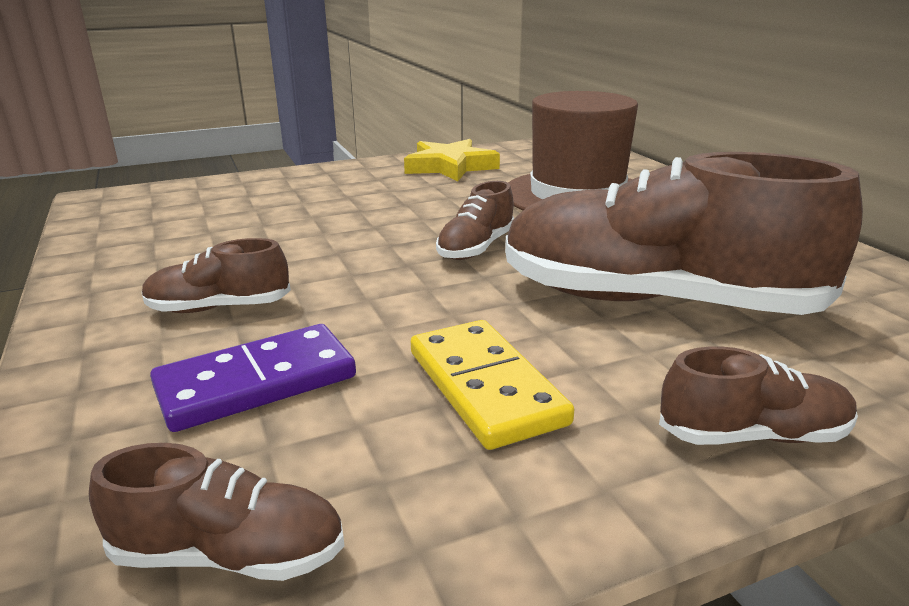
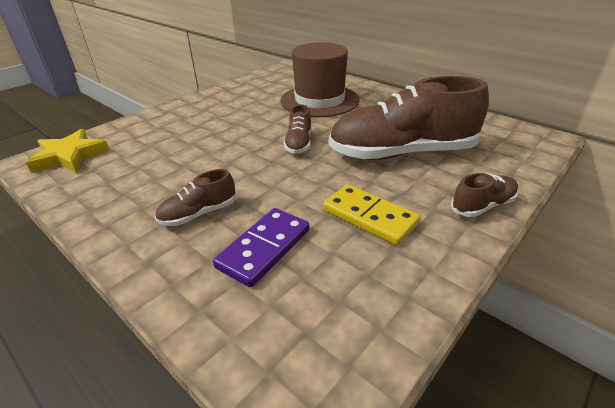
camera: 25 degrees left, 10 degrees up
(229, 554) = (337, 330): brown shoe -> none
(450, 167) = (238, 94): yellow star -> yellow star (70, 156)

